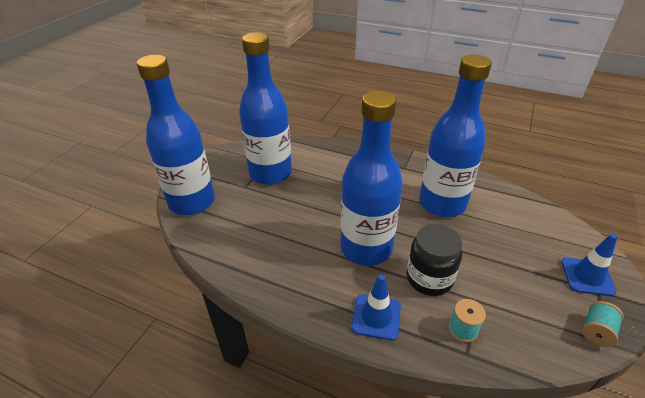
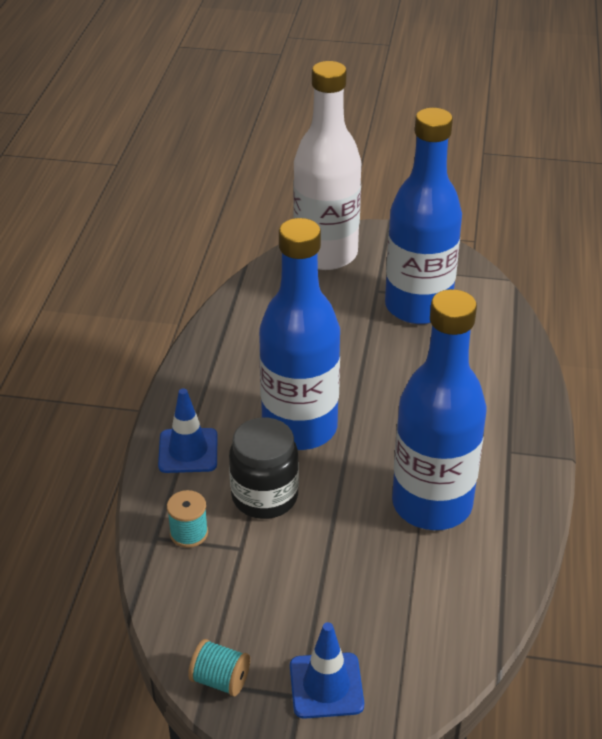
camera: 75 degrees right, 0 degrees up
(192, 202) = (326, 254): blue bottle -> white bottle

